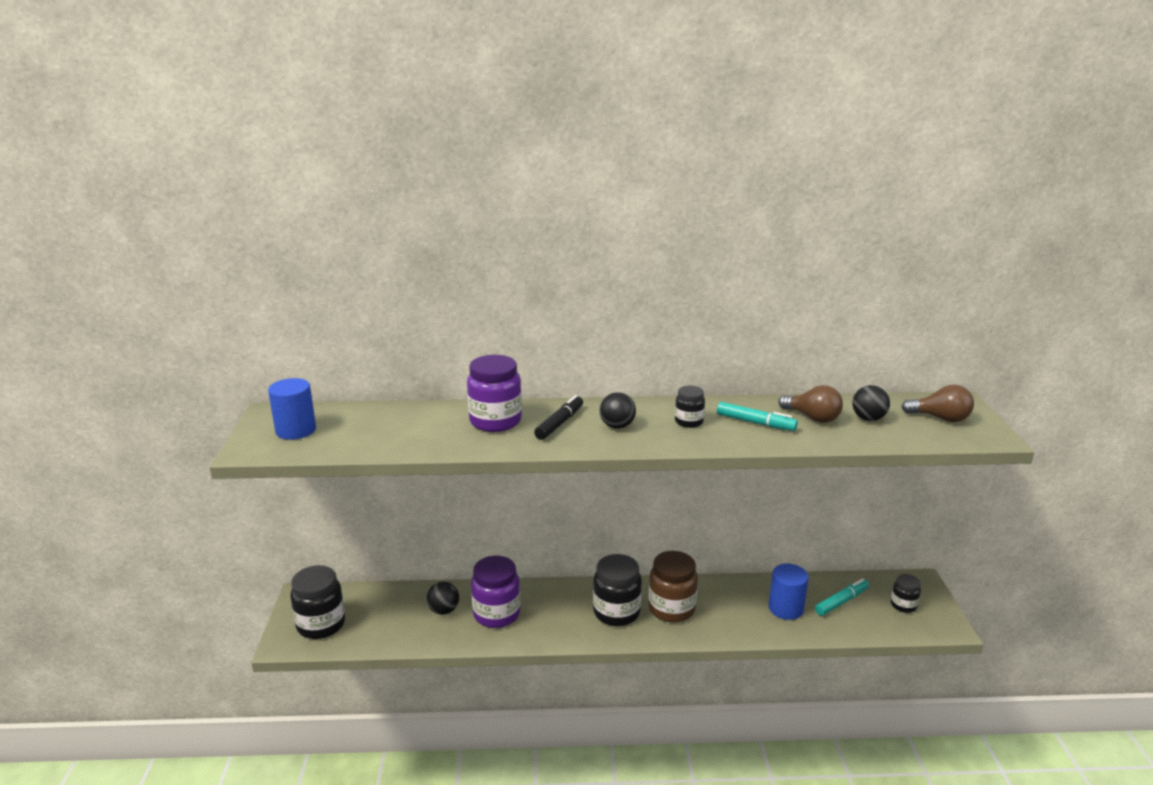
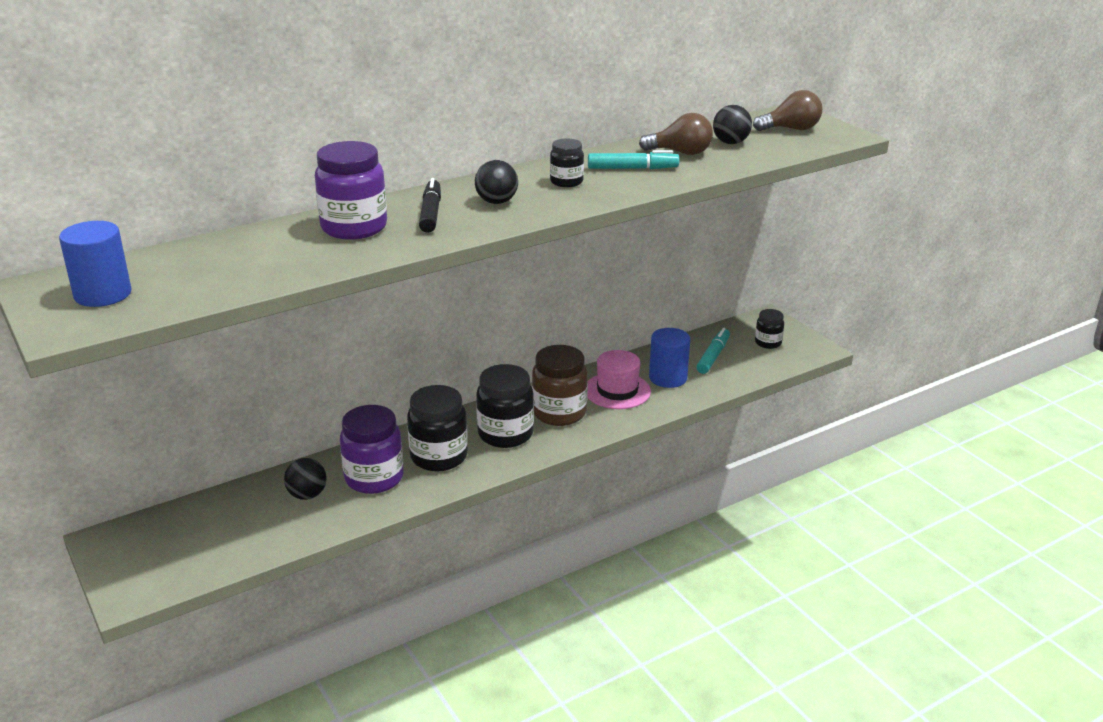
camera: 30 degrees left, 5 degrees up
(321, 625) = (161, 560): black jar -> black jar (439, 456)
(733, 605) = (617, 391): none -> pink hat

